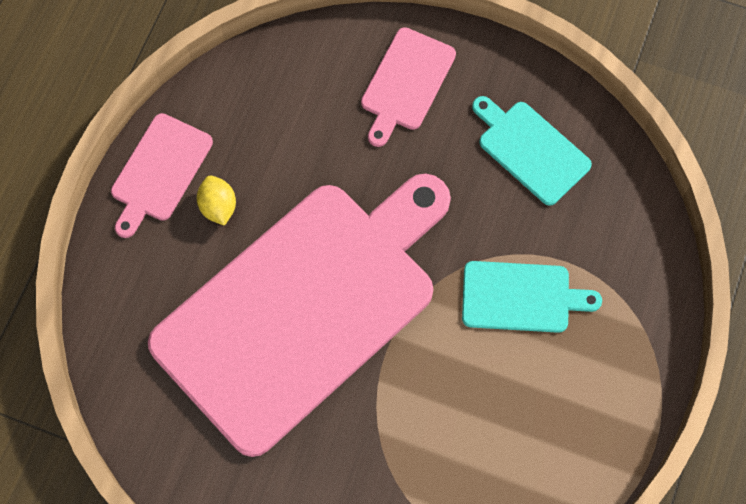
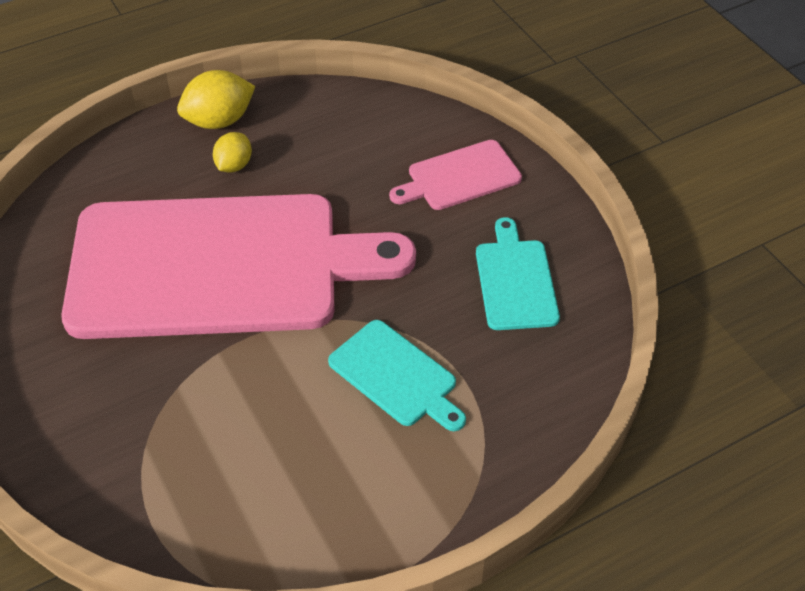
camera: 40 degrees right, 20 degrees down
(159, 172) = (219, 121): pink cutting board -> yellow lemon

